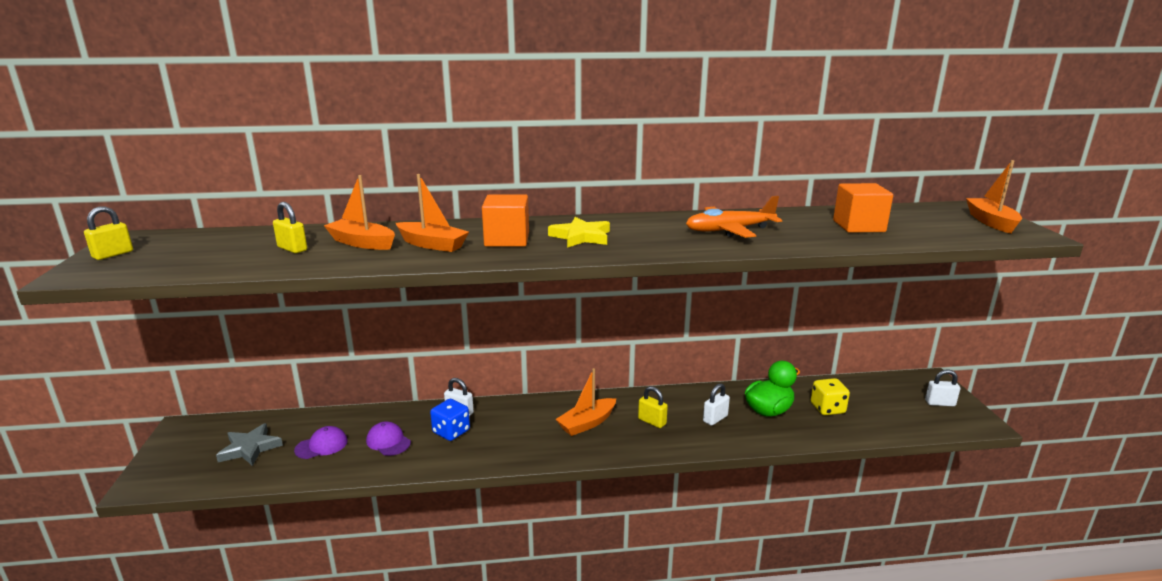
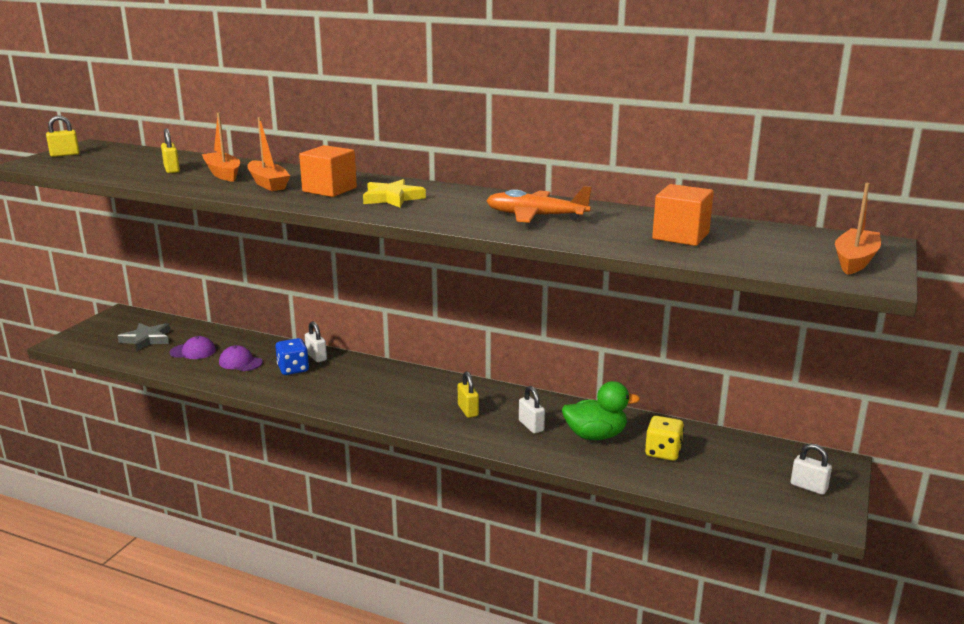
camera: 30 degrees right, 0 degrees up
(388, 441) = (240, 362): purple cap -> purple cap turned 45 degrees counterclockwise
(587, 423) = (408, 395): orange boat -> none
(715, 419) = (531, 426): white padlock -> white padlock turned 75 degrees clockwise

